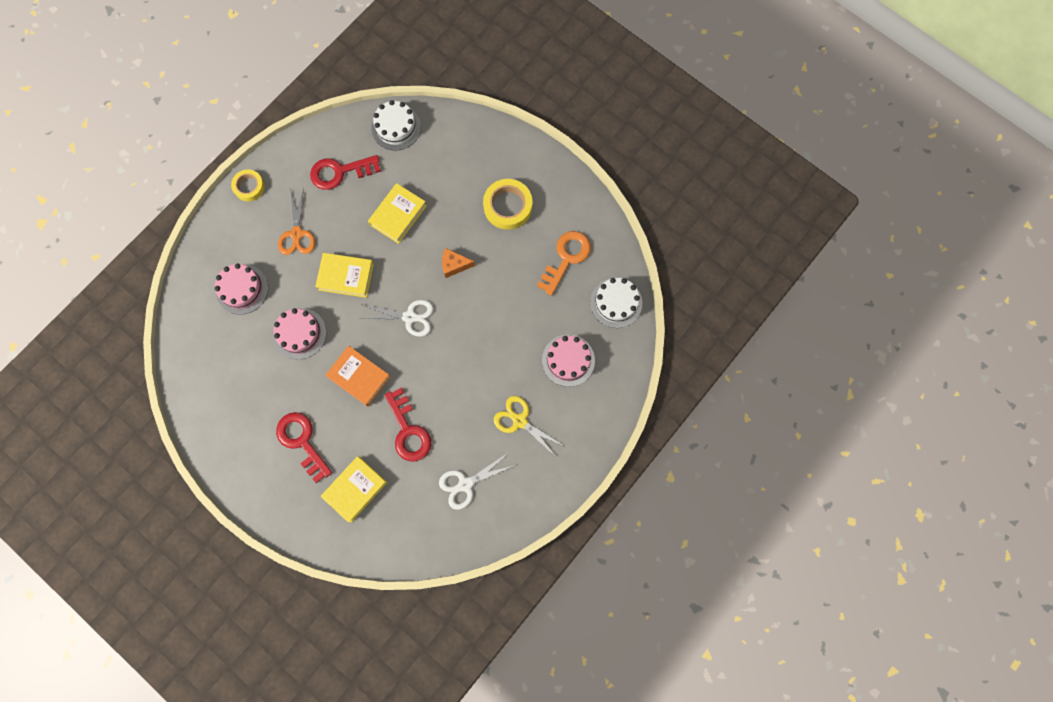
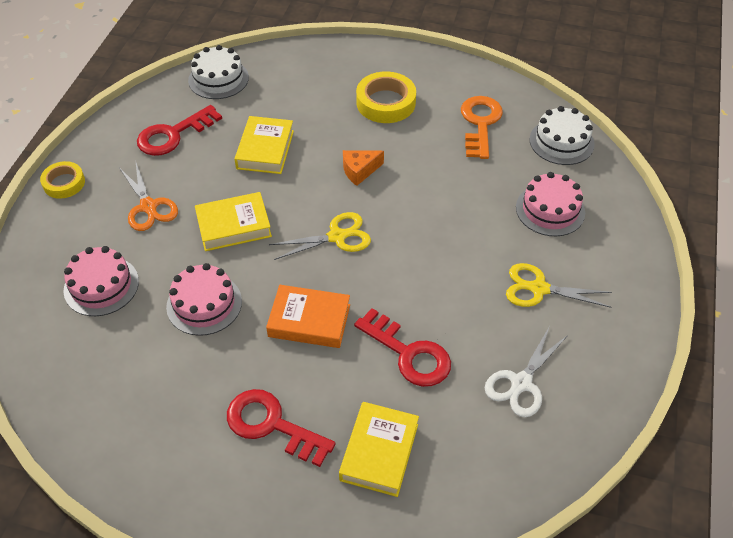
camera: 25 degrees left, 25 degrees down
(409, 317) = (337, 236): white scissors -> yellow scissors

